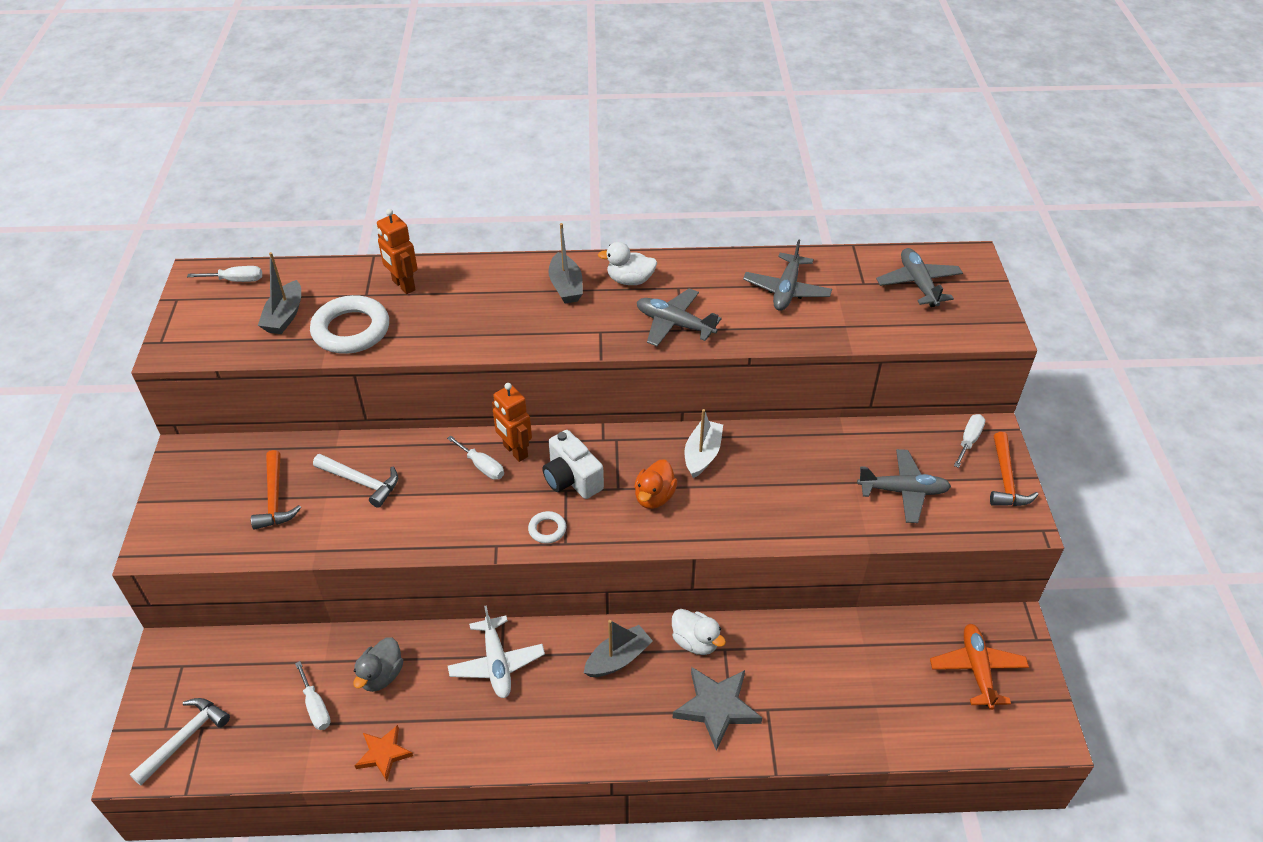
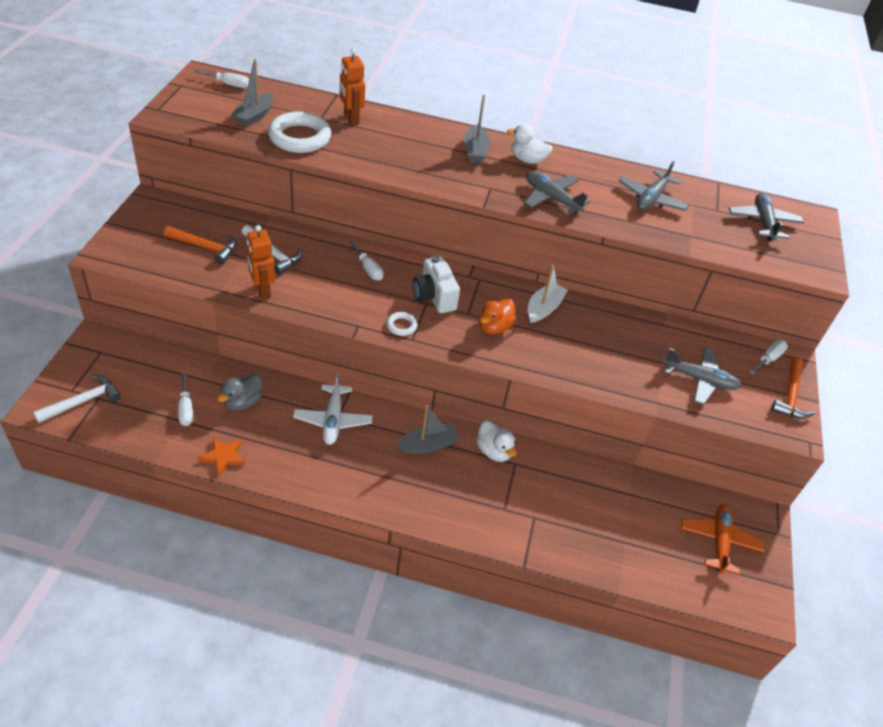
camera: 10 degrees right, 0 degrees up
(275, 498) = (205, 247): orange hammer -> orange hammer turned 75 degrees counterclockwise
(515, 451) = (397, 265): orange robot -> orange robot (262, 291)
(717, 707) = (493, 503): grey star -> none

